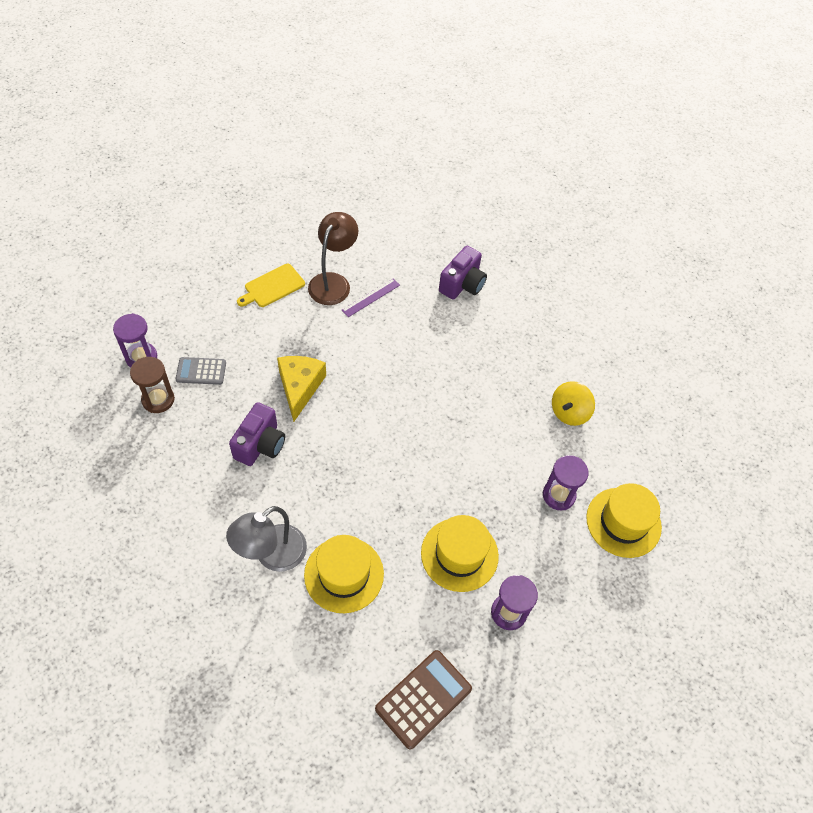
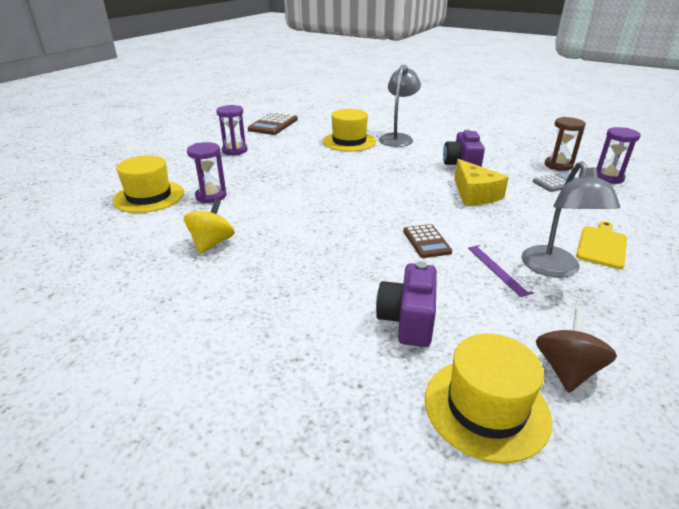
camera: 160 degrees right, 25 degrees down
(333, 282) = (554, 269): brown lamp -> grey lamp
(371, 297) = (498, 269): purple ruler -> purple ruler turned 45 degrees counterclockwise
(397, 344) = (426, 242): none -> brown calculator
(403, 227) = (566, 370): none -> brown spinning top
(459, 554) = (279, 160): yellow hat -> yellow hat (486, 407)

